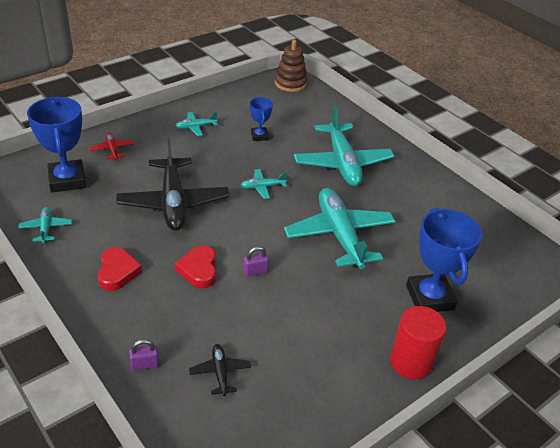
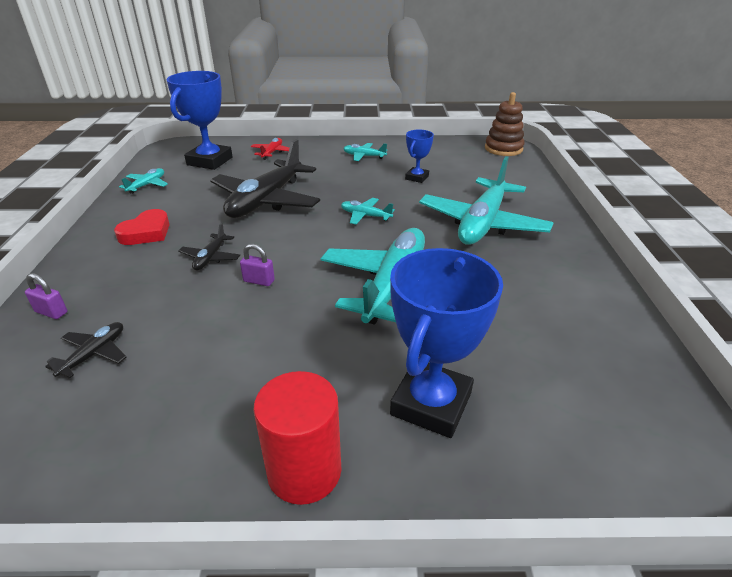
camera: 40 degrees right, 5 degrees down
(199, 270) = (211, 258): red heart -> black plane

